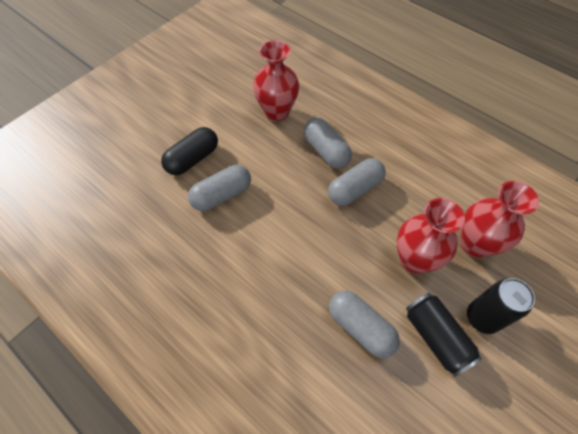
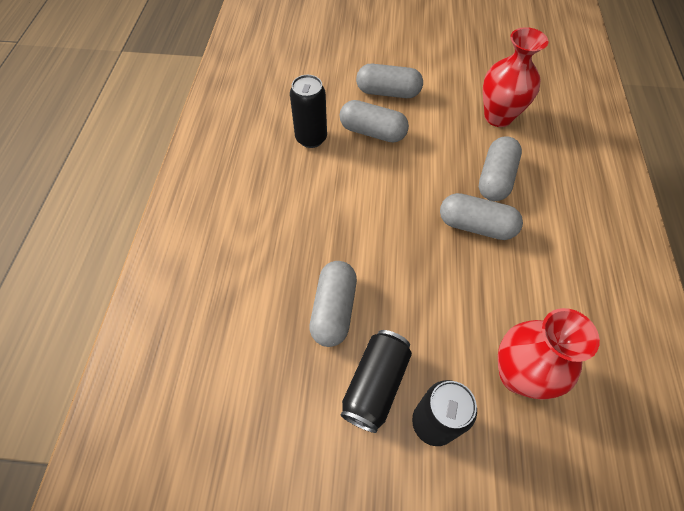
camera: 55 degrees right, 0 degrees up
(189, 242) = (311, 138): none -> black can
(193, 159) = (388, 92): black capsule -> grey capsule
(414, 260) = (444, 321): red vase -> none

